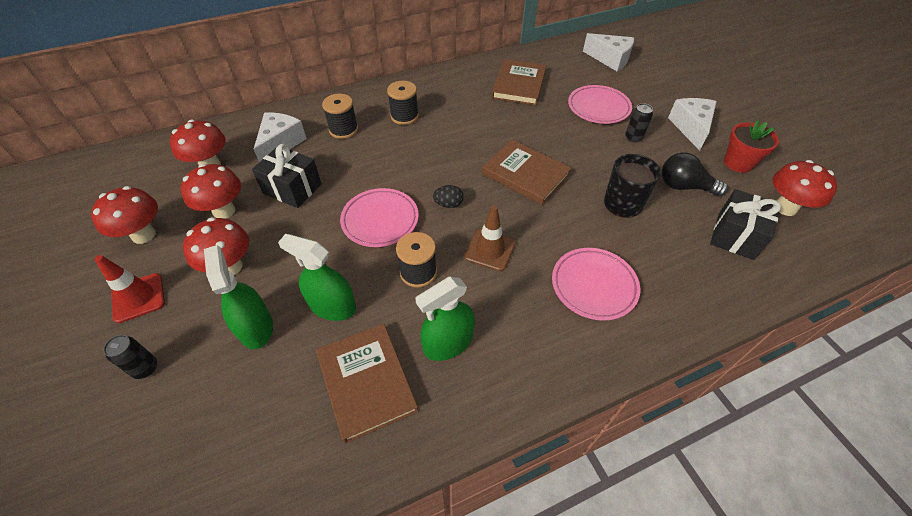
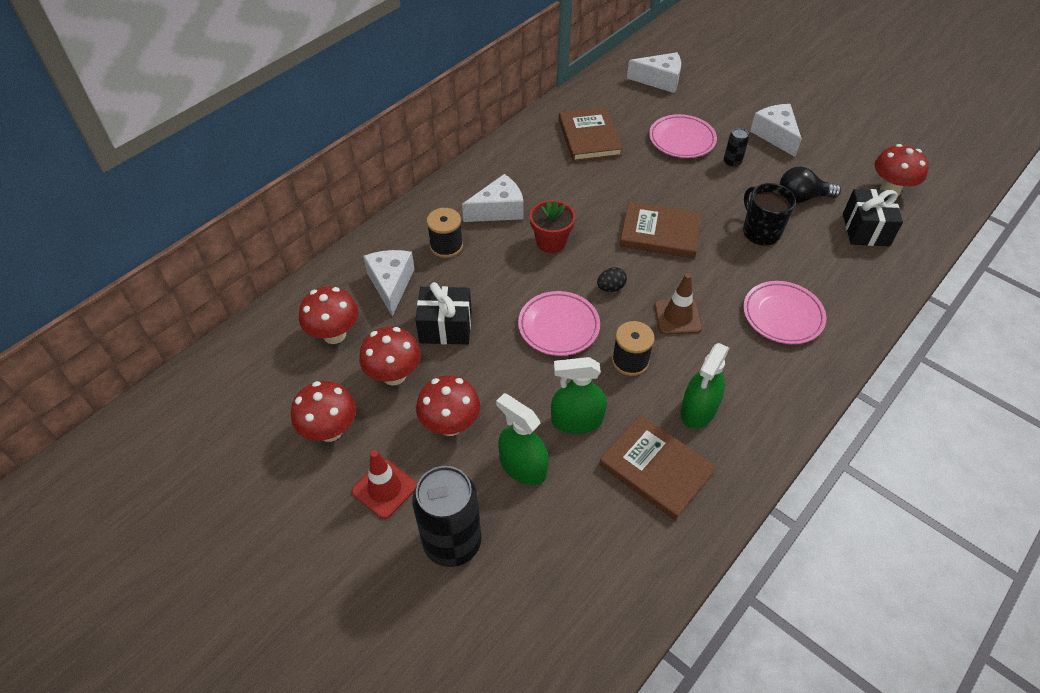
camera: 25 degrees left, 0 degrees up
(145, 368) = (452, 542): black can -> black can, size x2.20
(404, 116) = (498, 210): black spool -> white cheese
(738, 163) = (833, 159): red flower pot -> red flower pot (551, 242)

